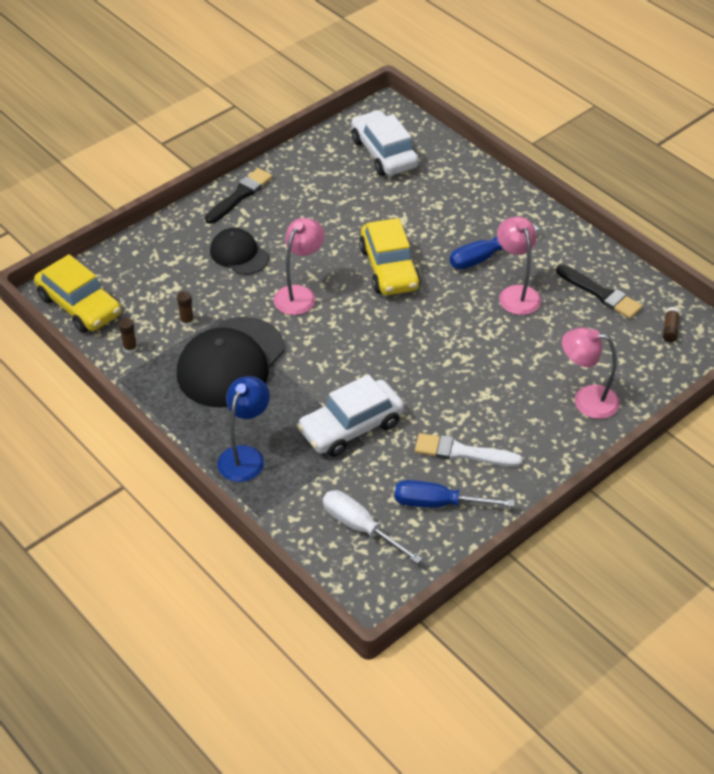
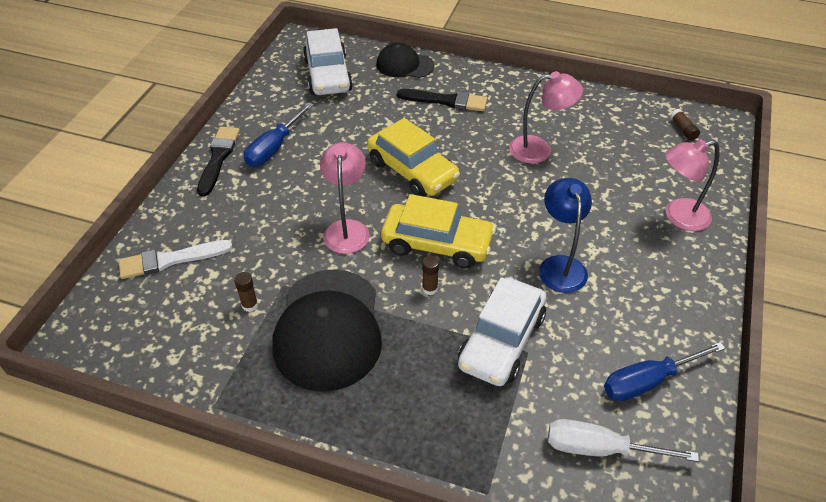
camera: 30 degrees left, 0 degrees up
(80, 305) = (113, 340): yellow car -> yellow car (437, 244)
(130, 348) = (205, 363): brown glue stick -> brown glue stick (430, 288)
(239, 254) = (257, 214): black cap -> black cap (404, 65)
(245, 456) = (420, 428): blue lamp -> blue lamp (560, 265)
(384, 153) = (328, 75): white car -> white car turned 135 degrees counterclockwise
(462, 452) = (623, 316): white brush -> white brush (170, 260)
(482, 257) = (485, 130): blue screwdriver -> blue screwdriver (273, 148)
(516, 293) = (539, 149): pink lamp -> pink lamp turned 135 degrees clockwise
(600, 294) = (605, 122): black brush -> black brush (446, 101)

